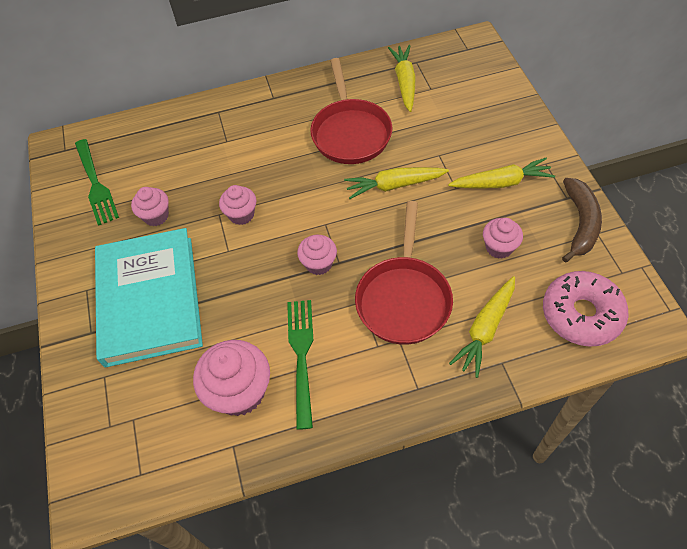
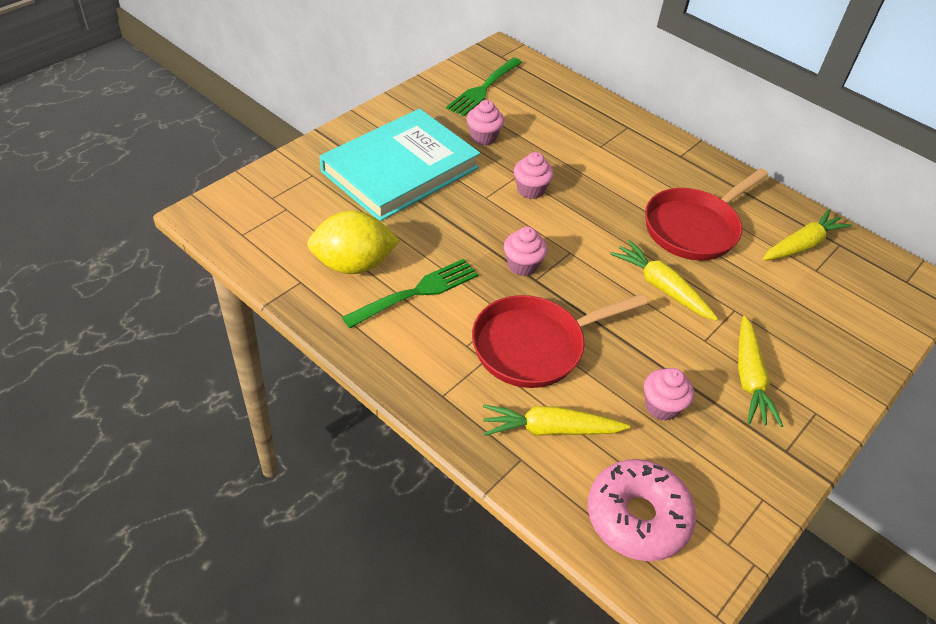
camera: 50 degrees right, 10 degrees down
(240, 392) = (353, 264): pink cupcake -> yellow lemon
(501, 182) = (749, 378): yellow carrot -> yellow carrot turned 45 degrees clockwise
(580, 223) = (762, 476): brown banana -> none

